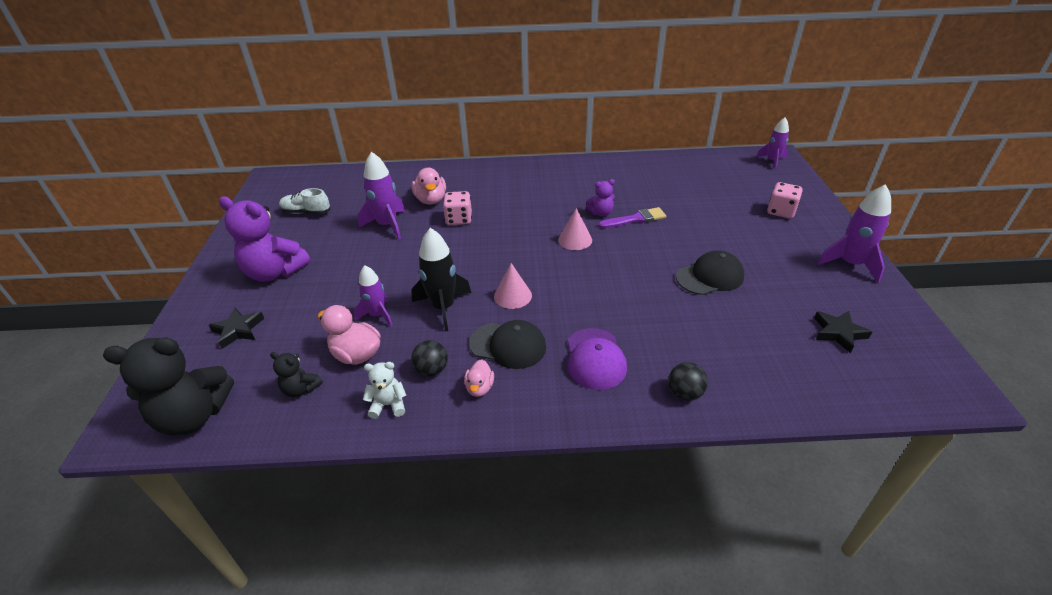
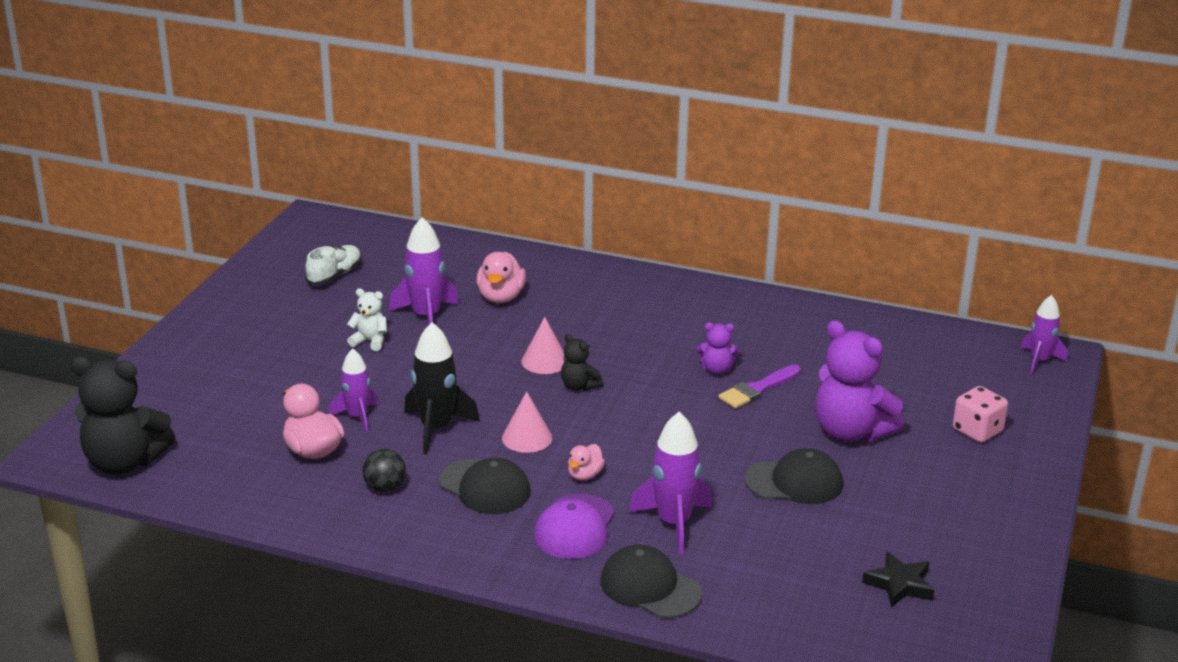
camera: 20 degrees right, 10 degrees down
(238, 330) = (199, 392): black star -> none
(275, 272) = (265, 339): purple teddy bear -> purple teddy bear (850, 432)
(301, 389) = (239, 467): black teddy bear -> black teddy bear (579, 386)
(306, 212) = (334, 275): white shoe -> white shoe turned 90 degrees clockwise
(388, 405) = (321, 506): white teddy bear -> white teddy bear (370, 341)
(459, 219) = (521, 331): pink dice -> none
(479, 388) = (426, 518): pink duck -> pink duck (585, 475)
(575, 240) = (654, 394): pink cone -> pink cone (544, 361)
(635, 219) = (757, 389): purple brush -> purple brush turned 135 degrees clockwise
(684, 393) = (650, 587): black ball -> black cap
(850, 264) = (1004, 518): purple rocket -> purple rocket (673, 523)

